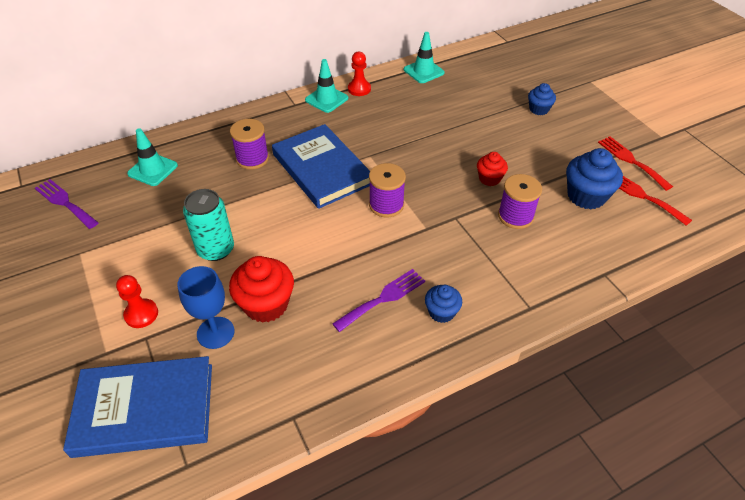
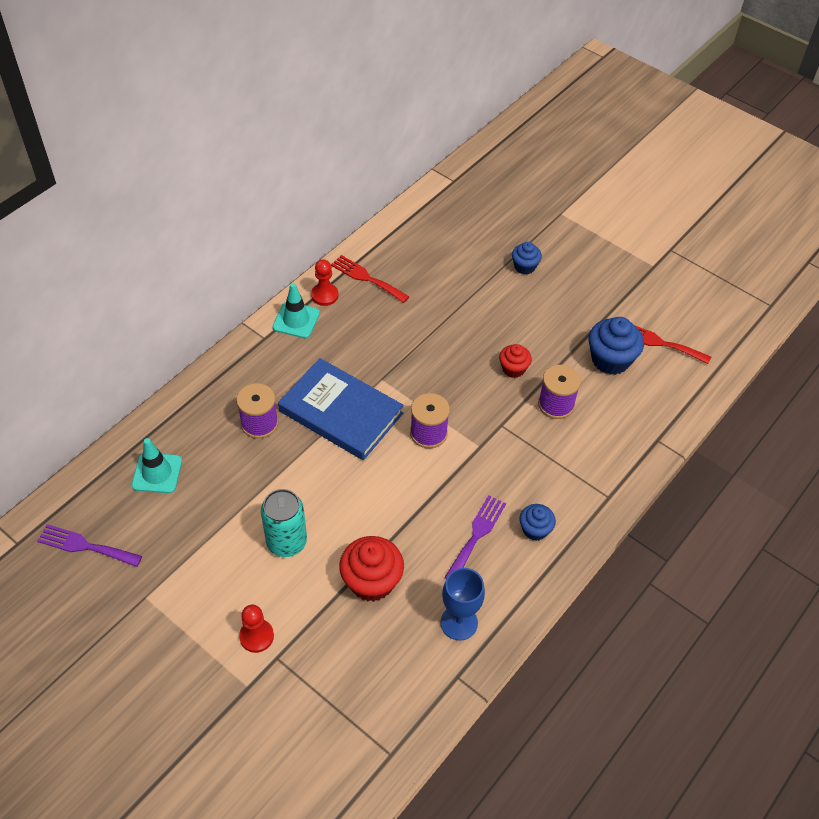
camera: 25 degrees left, 5 degrees up
(144, 409) = (321, 722): blue book -> none
(215, 333) = (341, 627): blue goblet -> blue goblet (459, 623)
(423, 71) = (383, 250): turquoise traffic cone -> none
(631, 161) = (636, 304): red fork -> red fork (366, 278)

